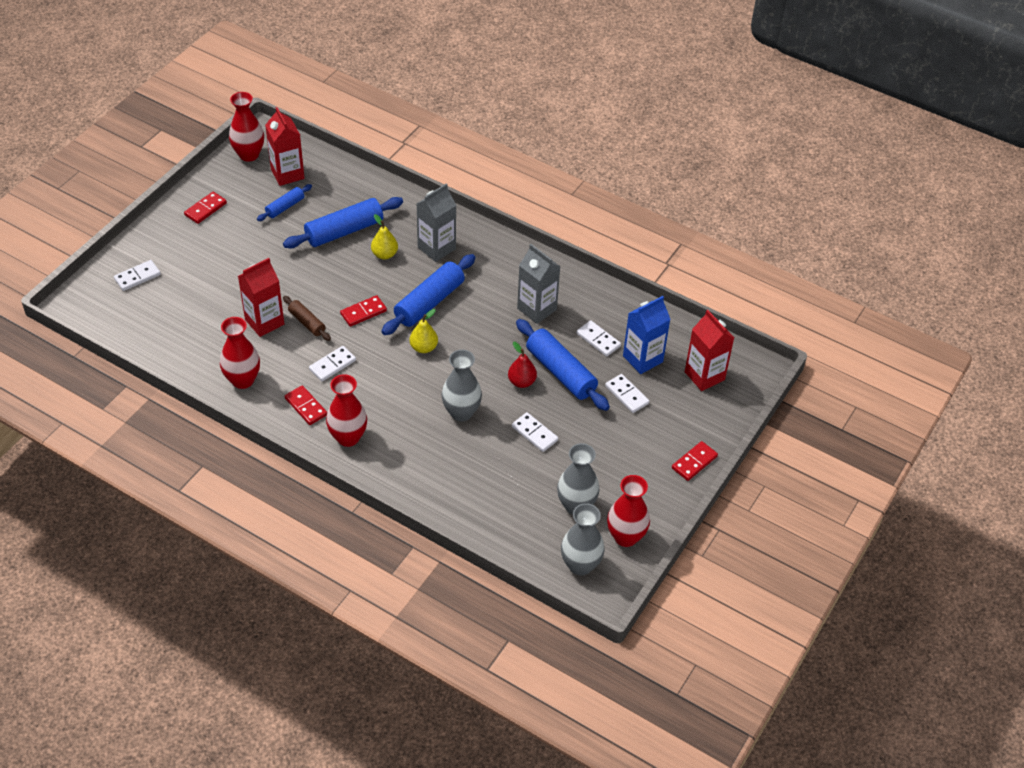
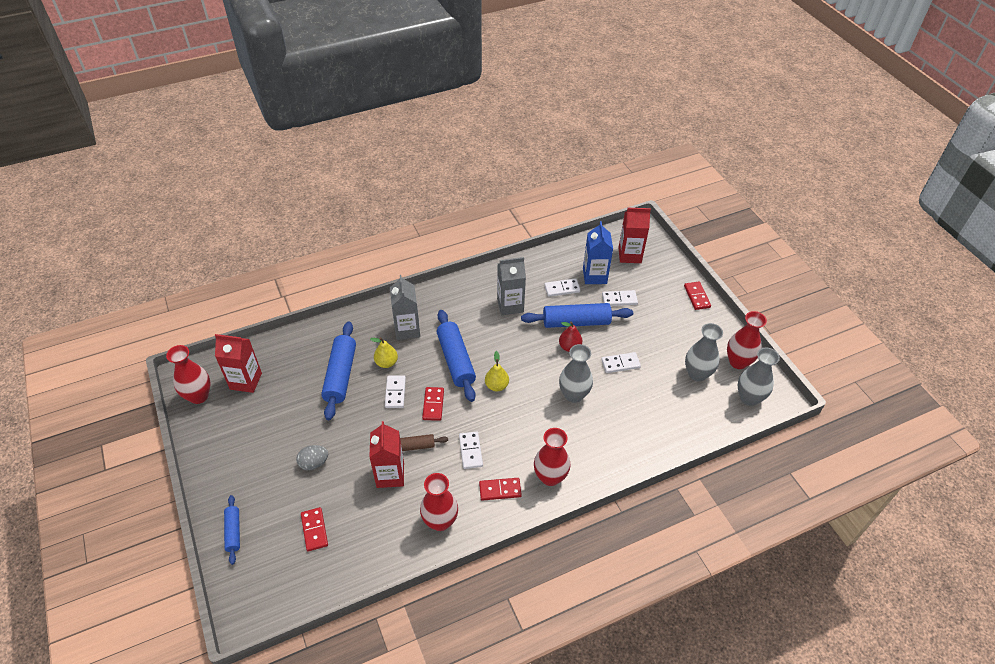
camera: 55 degrees left, 0 degrees up
(137, 277) = (260, 546): white domino -> white domino (395, 392)
(205, 209) = (229, 456): red domino -> red domino (314, 530)
(238, 265) = (314, 463): none -> grey egg
(285, 207) = (280, 400): blue rolling pin -> blue rolling pin (233, 532)

